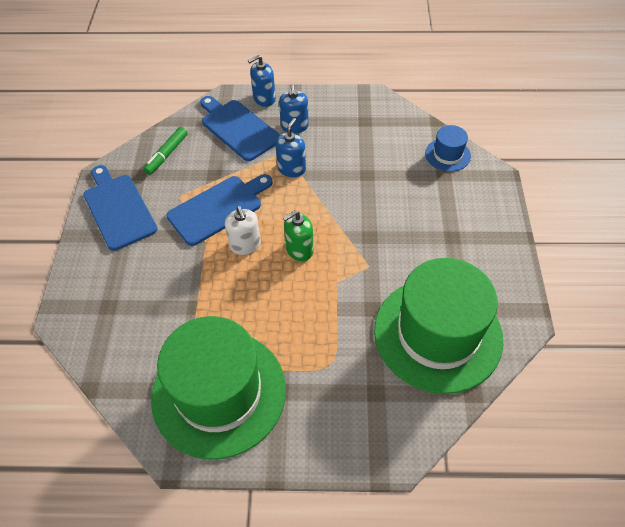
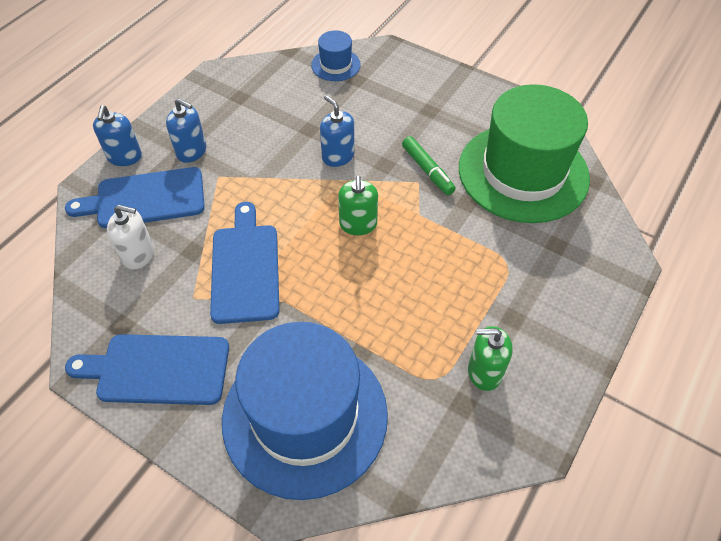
camera: 60 degrees left, 0 degrees up
(125, 301) = (305, 416): none -> blue hat
(167, 154) = (118, 283): green marker -> green marker (427, 170)
(219, 392) = (484, 372): green hat -> green soap dispenser
(245, 245) = (316, 266): white soap dispenser -> white soap dispenser (138, 254)
(291, 169) = (248, 181): blue soap dispenser -> blue soap dispenser (338, 156)

